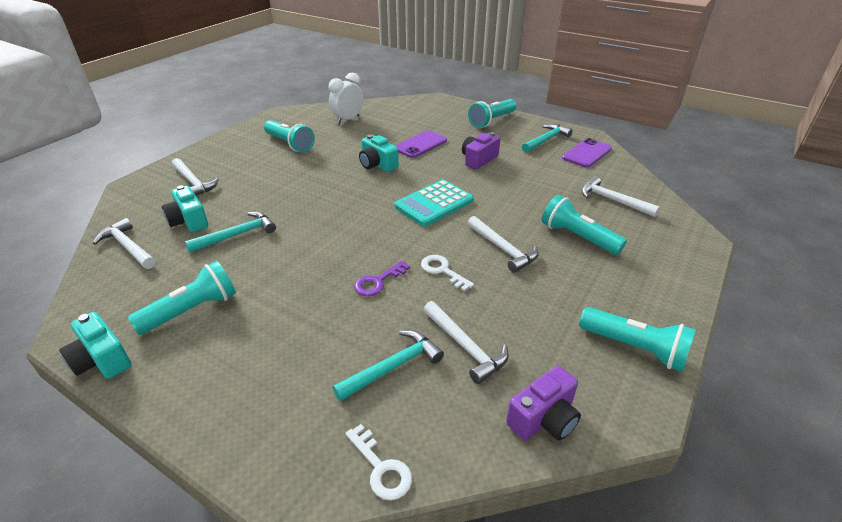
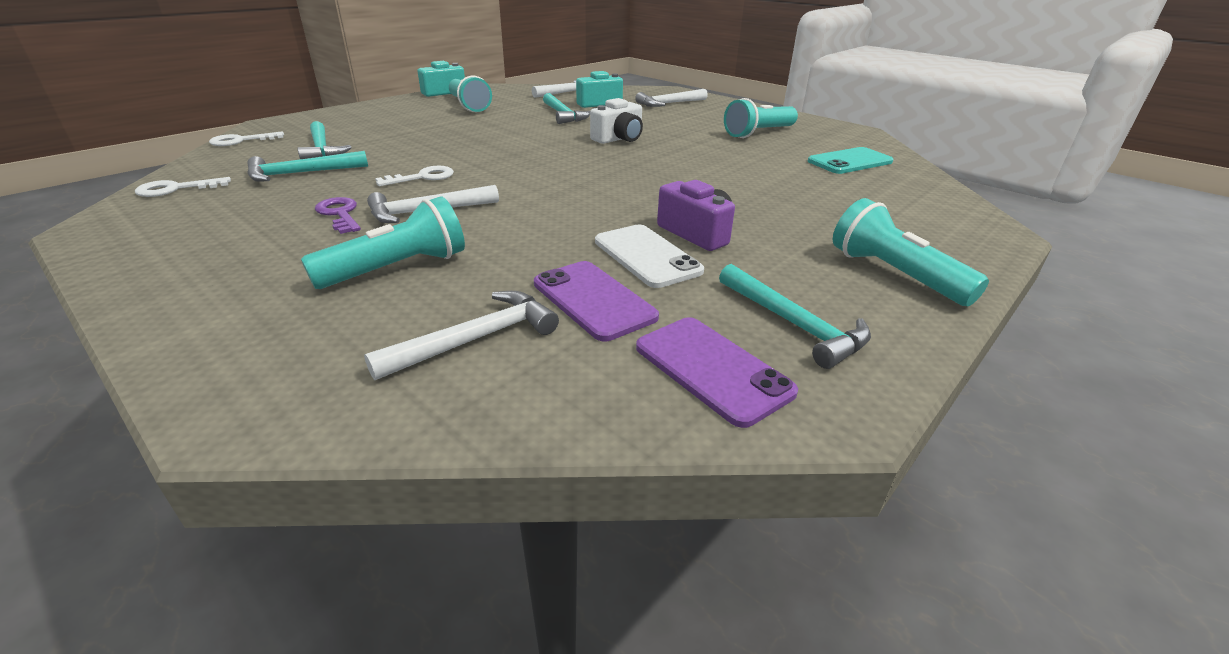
camera: 100 degrees right, 5 degrees down
(315, 197) = (619, 139): none -> white camera
(348, 120) = (850, 161): white clock -> turquoise phone
(377, 164) = (693, 168): turquoise camera -> none
(378, 281) = (438, 152): purple key -> purple key (340, 214)
(420, 145) = (760, 198): purple phone -> purple phone (593, 300)
(434, 204) = (568, 188): turquoise calculator -> none
(465, 347) = (301, 173): white hammer -> turquoise hammer
(512, 170) = (646, 256): none -> white phone
(544, 419) = (176, 189): purple camera -> white key
(635, 348) = (157, 250): turquoise flashlight -> none

